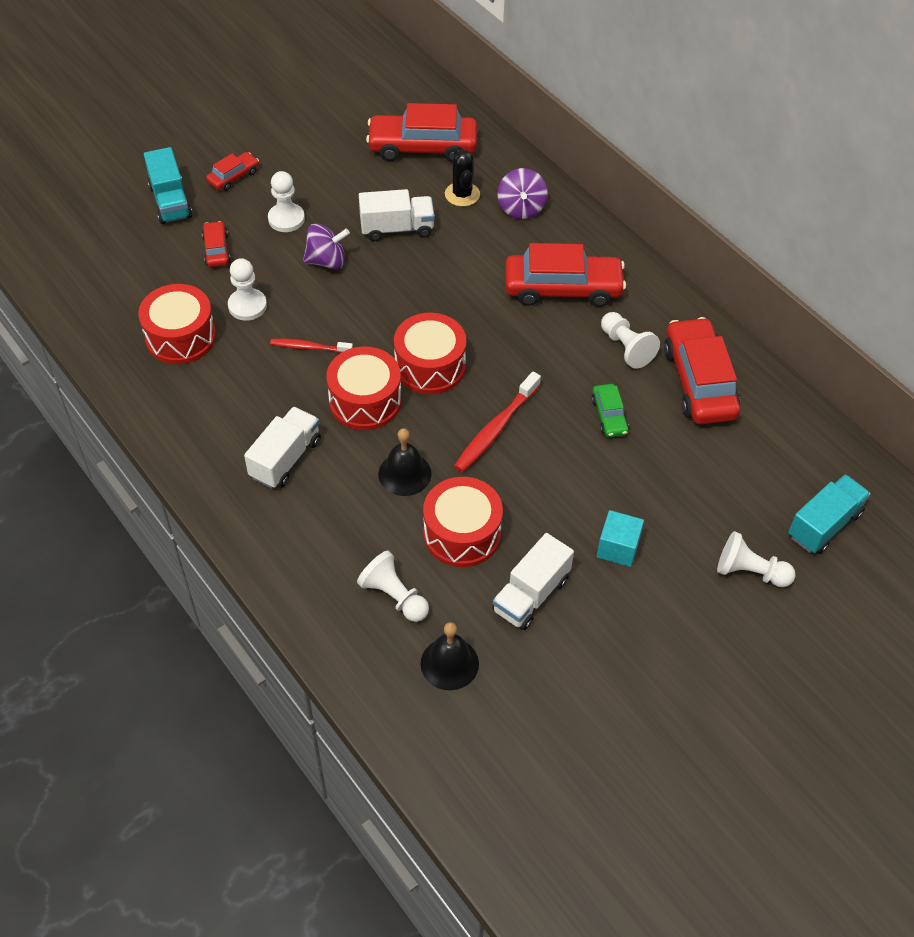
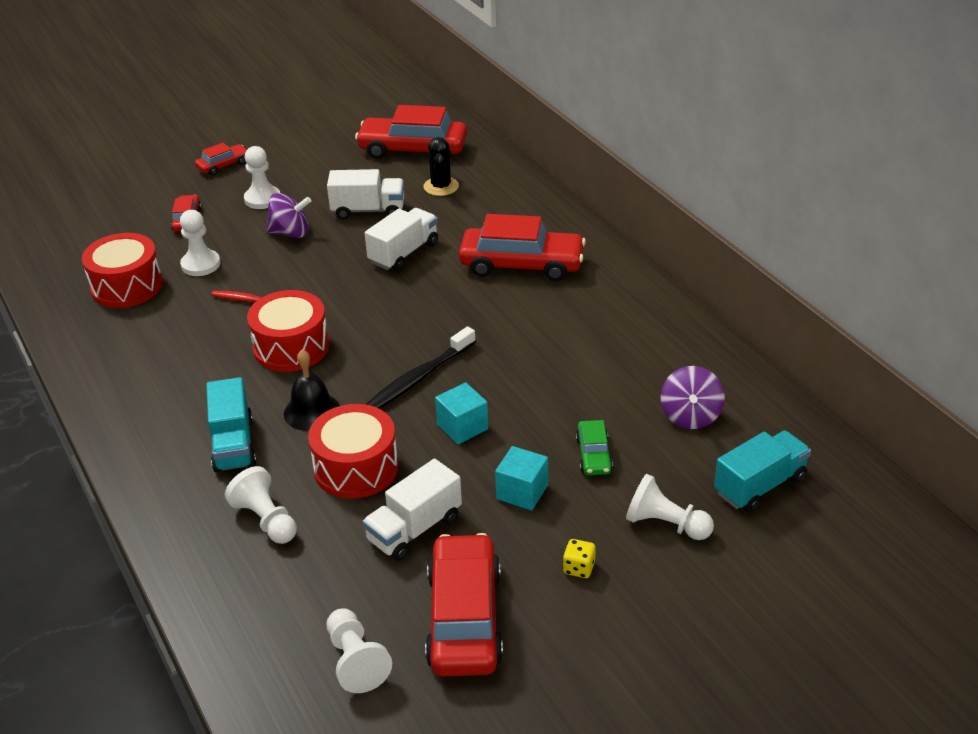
camera: 10 degrees right, 15 degrees down
(170, 201) = (157, 182): turquoise truck -> turquoise truck (233, 444)
(285, 459) = (194, 391): white truck -> white truck (404, 253)
(430, 366) = (366, 322): red drum -> none
(449, 663) = (306, 587): black bell -> none
(495, 429) = (419, 378): red toothbrush -> black toothbrush
(521, 208) = (497, 199): purple spinning top -> purple spinning top (690, 416)
(549, 481) = (462, 427): none -> turquoise cube
(609, 416) = (542, 373): green car -> green car (593, 455)
(626, 348) = (575, 316): white pawn -> white pawn (356, 661)
(683, 623) = (579, 568): none -> yellow dice
(699, 381) = (647, 349): red car -> red car (464, 618)

